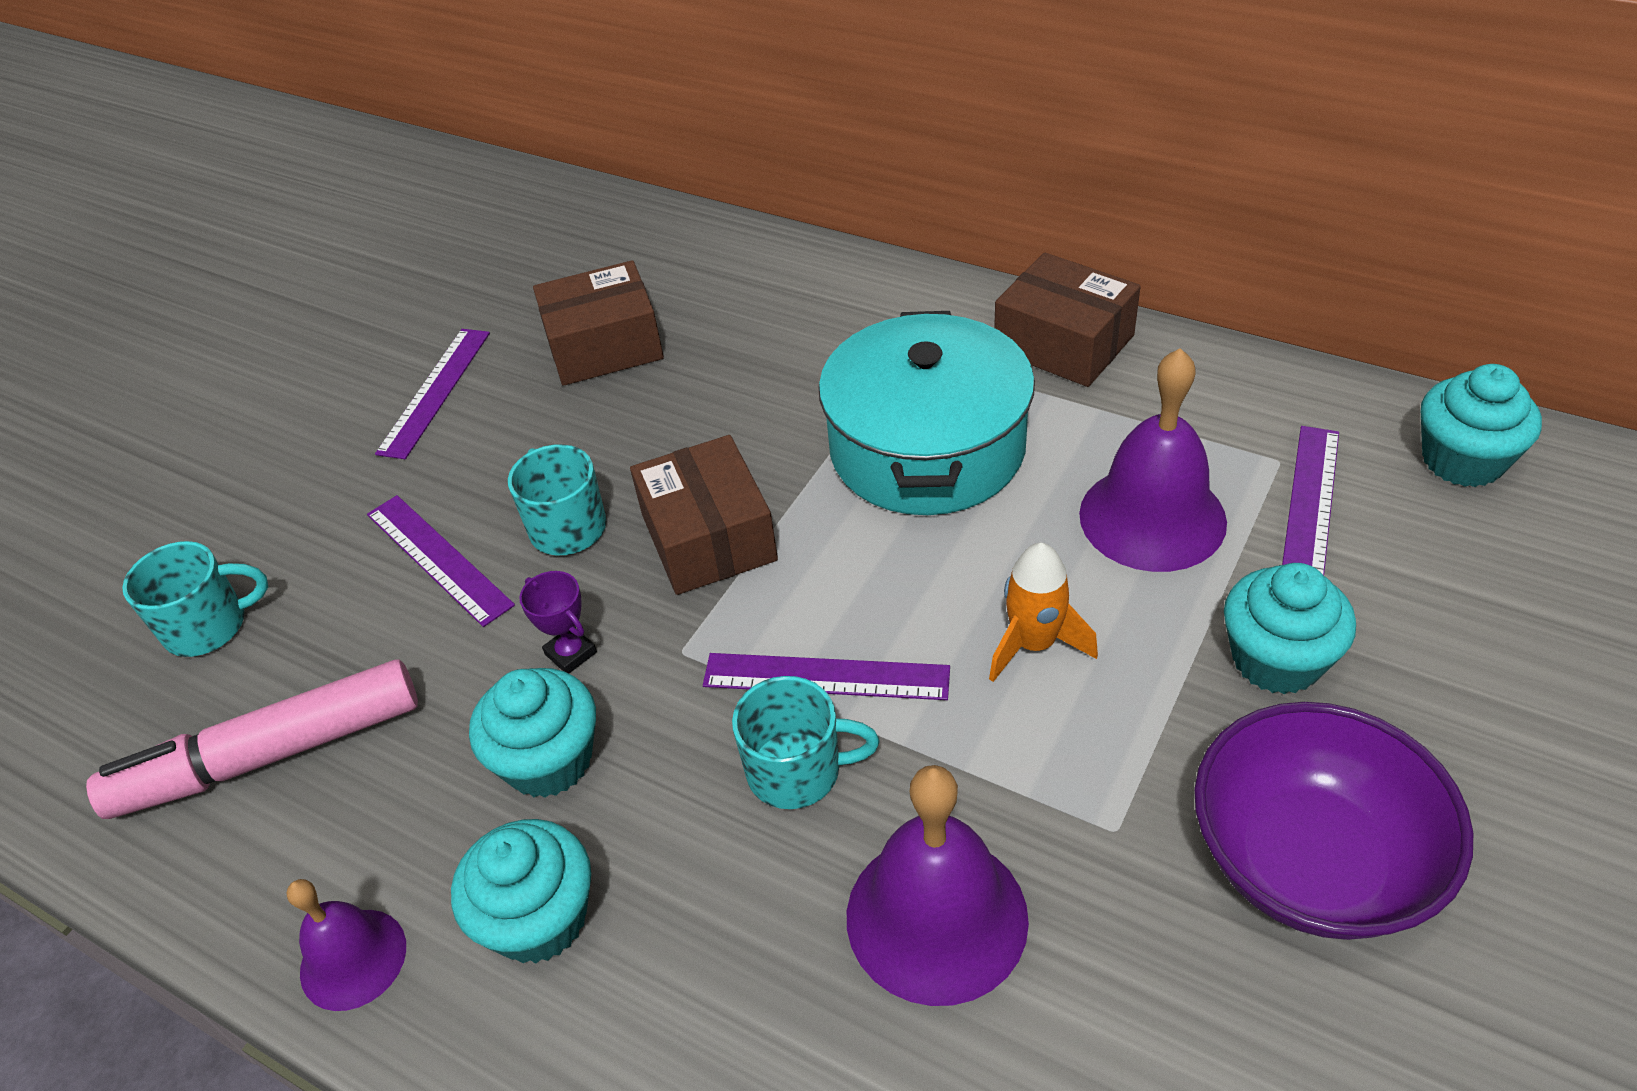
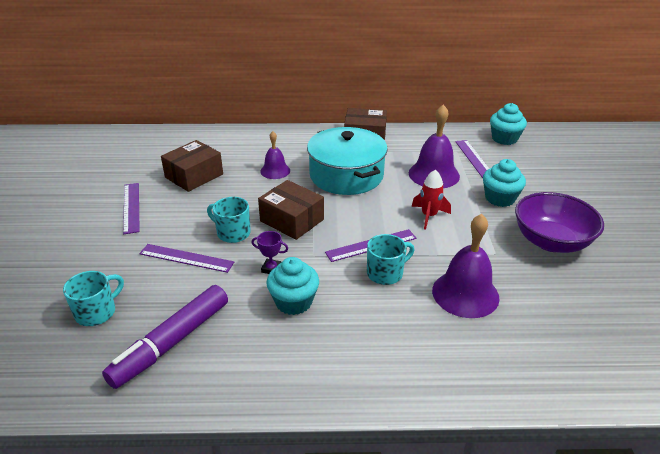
camera: 35 degrees left, 10 degrees down
(270, 755) = (171, 343): pink marker -> purple marker
(353, 959) = (273, 388): purple bell -> purple bell (275, 171)
(539, 918) = (335, 347): turquoise cupcake -> none
(1034, 644) = (429, 216): orange rocket -> red rocket

